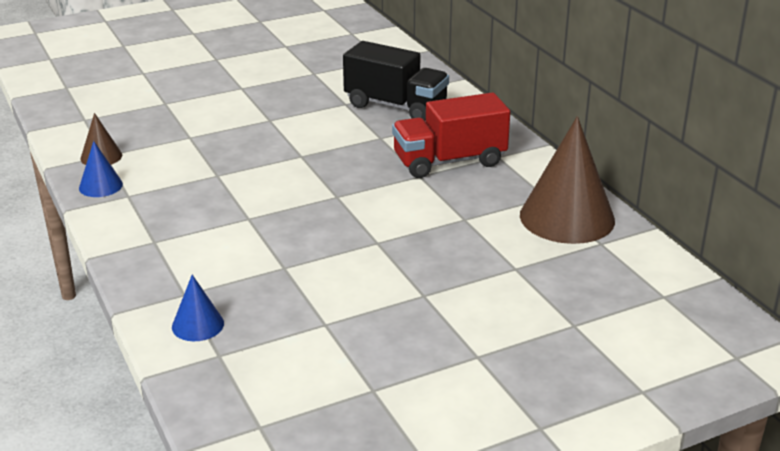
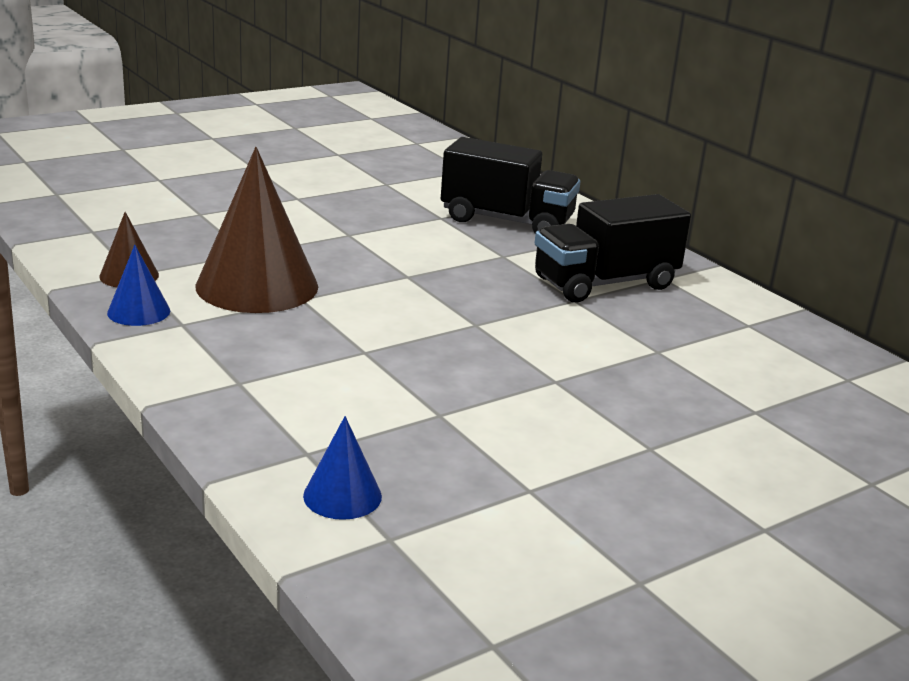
camera: 10 degrees left, 5 degrees down
(449, 161) = (605, 283): red truck -> black truck
(567, 217) = (788, 348): brown cone -> brown cone (257, 286)

